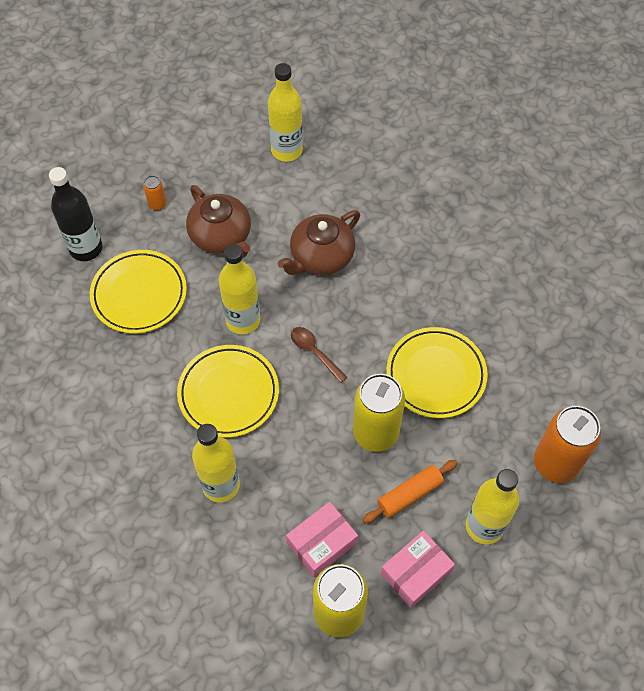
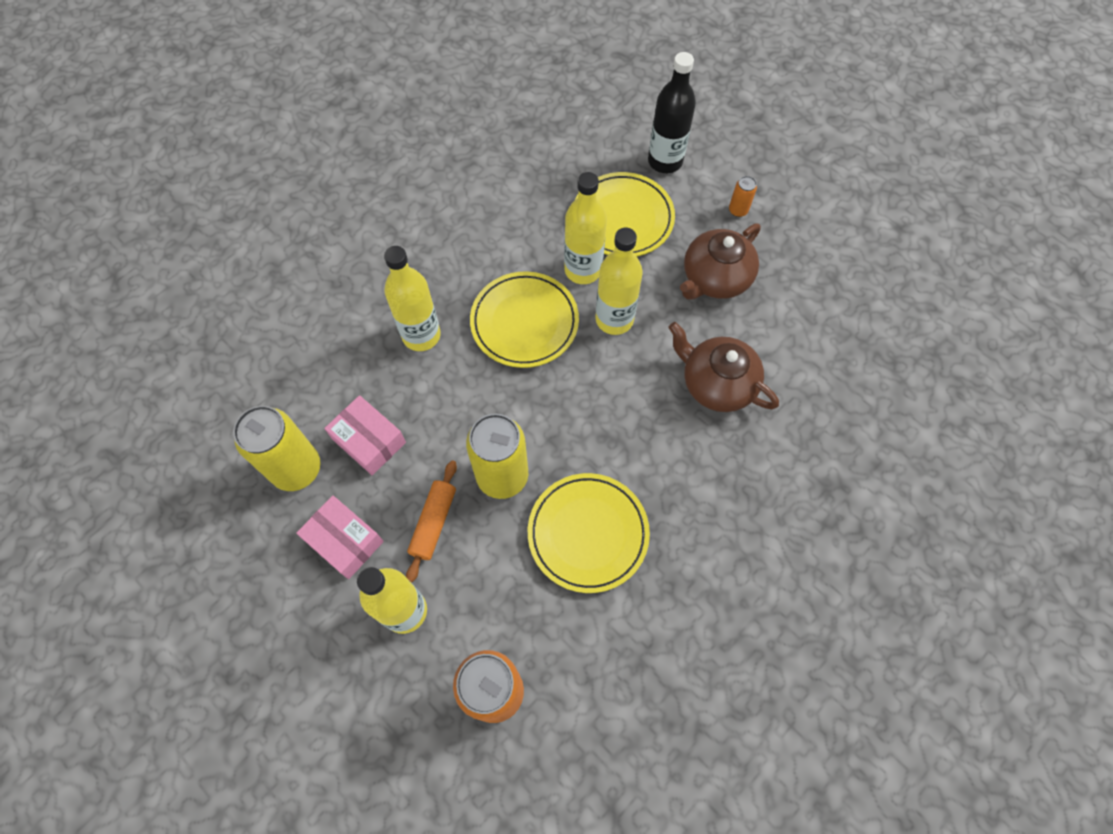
camera: 80 degrees right, 5 degrees up
(286, 150) = (856, 321): yellow bottle -> yellow bottle (583, 270)
(314, 352) = (590, 397): brown spoon -> none
(409, 494) = (433, 523): orange rolling pin -> orange rolling pin turned 60 degrees clockwise

